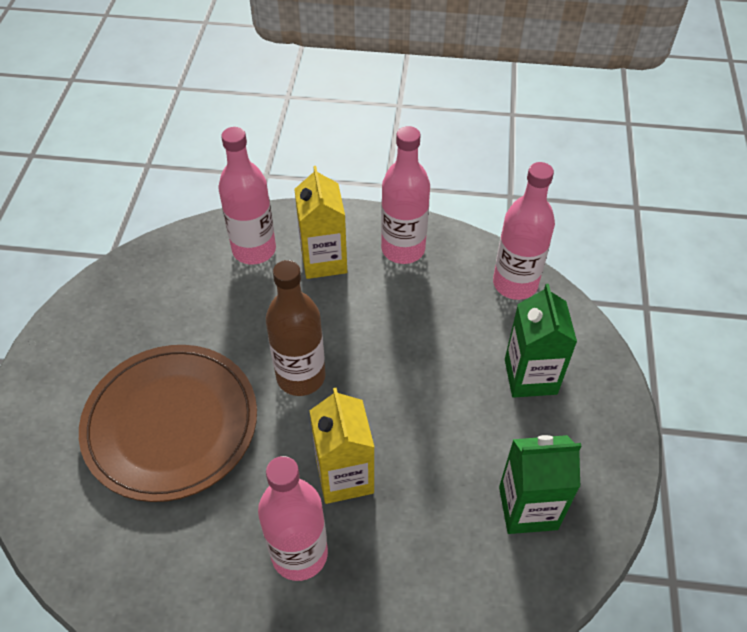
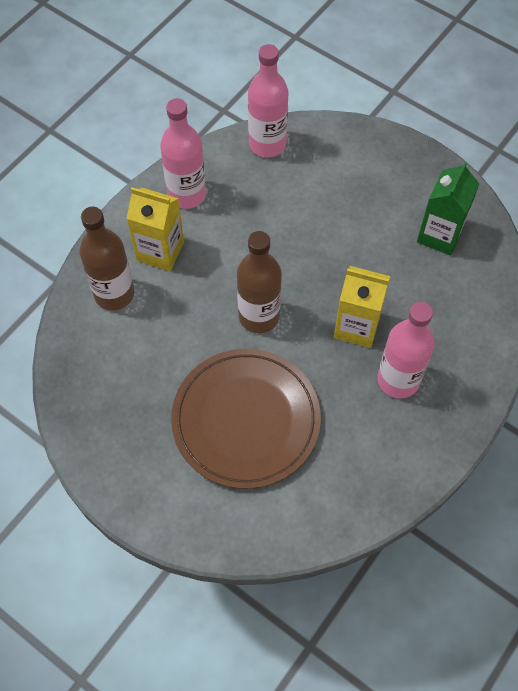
camera: 60 degrees left, 10 degrees up
(254, 250) = (114, 294): pink bottle -> brown bottle
(530, 376) = (348, 179): green carton -> none

